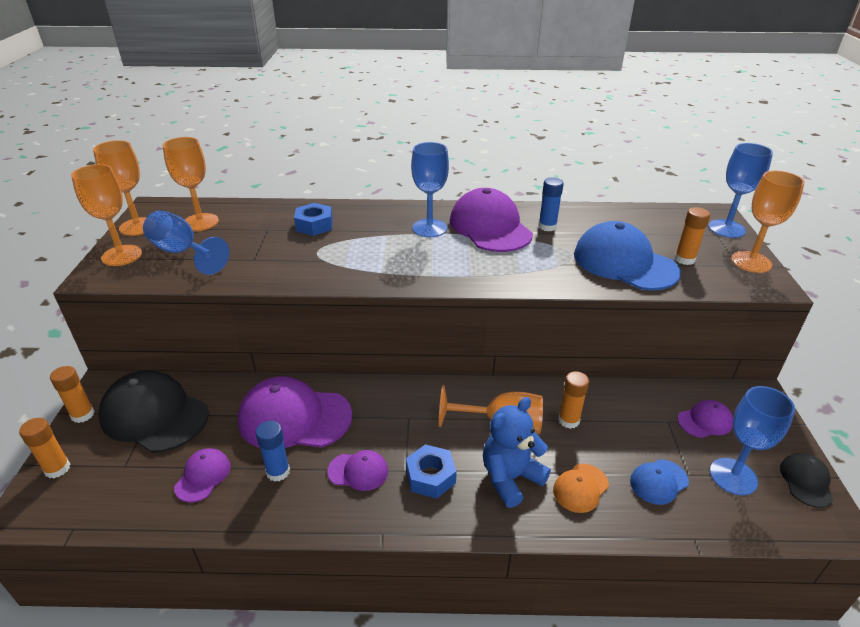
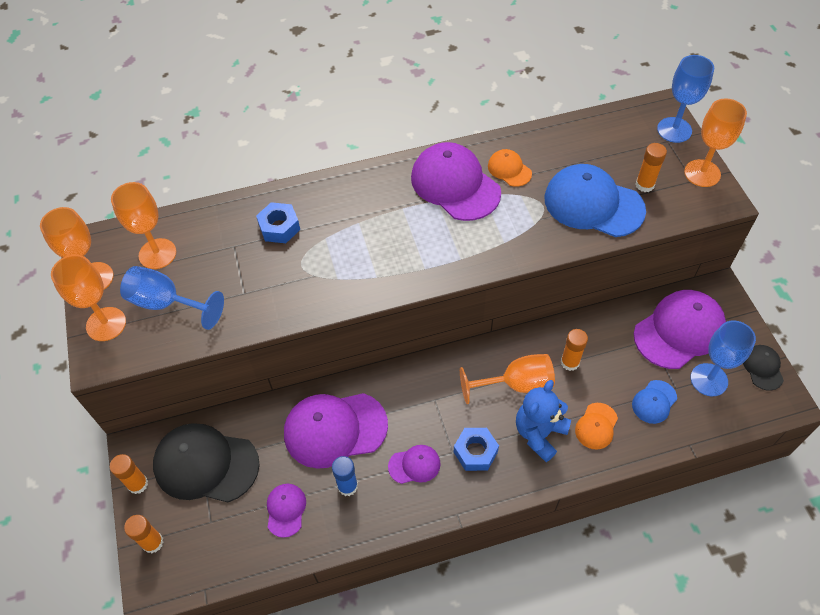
camera: 15 degrees left, 20 degrees up
(429, 228) = (397, 201): blue goblet -> none
(547, 226) = (509, 169): blue glue stick -> orange cap
(705, 421) = (679, 331): purple cap -> purple cap, size x2.04

